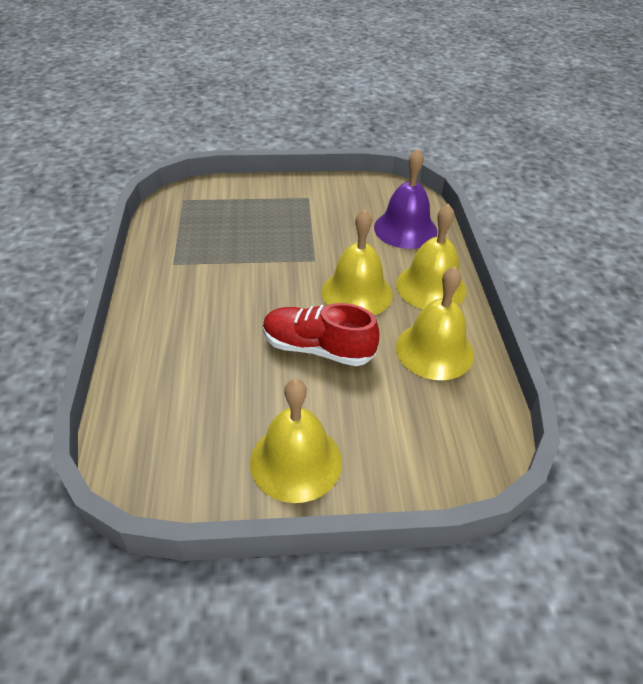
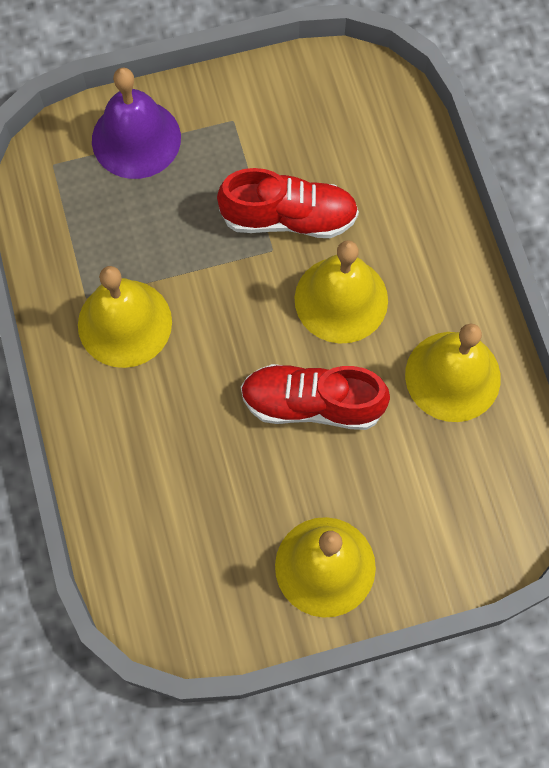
camera: 10 degrees left, 25 degrees up
(331, 246) = (289, 218): none -> red shoe
(405, 229) = (384, 160): purple bell -> purple bell (136, 139)
(431, 287) = (434, 268): yellow bell -> yellow bell (124, 323)

